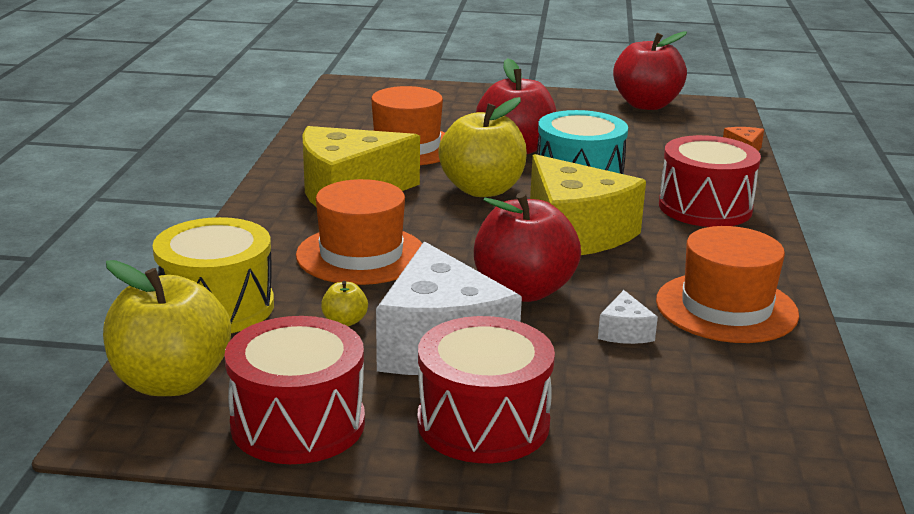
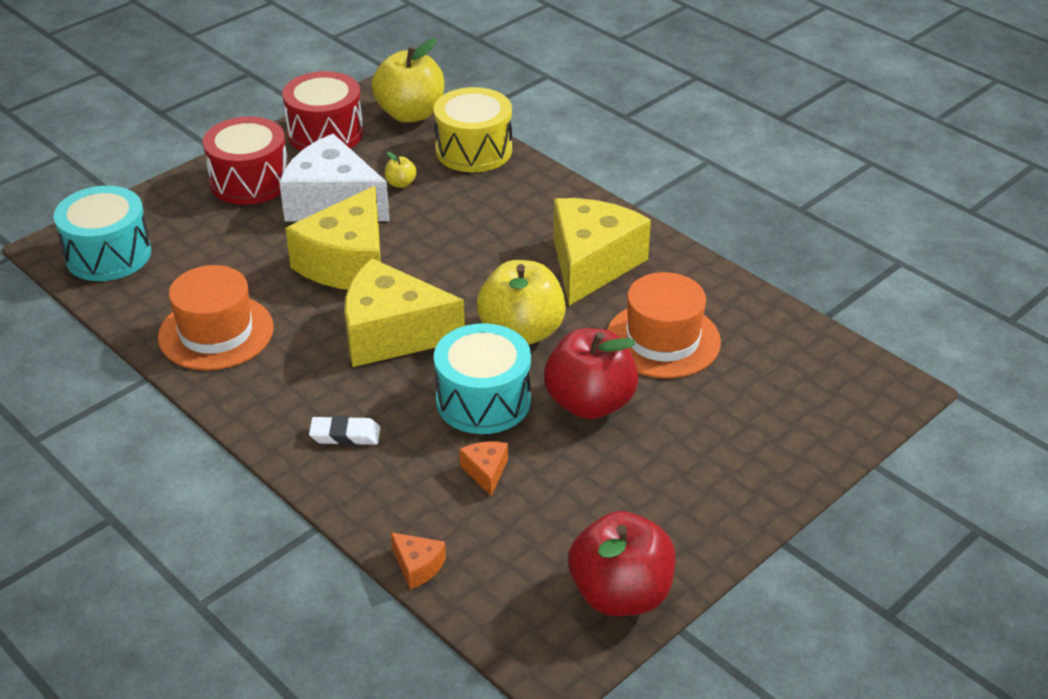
camera: 130 degrees right, 15 degrees up
(361, 255) = (477, 224): orange hat -> none
(523, 291) = (348, 263): red apple -> yellow cheese
(624, 332) = (253, 273): white cheese -> none
(638, 157) = (486, 472): none -> orange cheese
(705, 207) = (345, 435): red drum -> white eraser
(766, 441) = (108, 254): none -> turquoise drum

